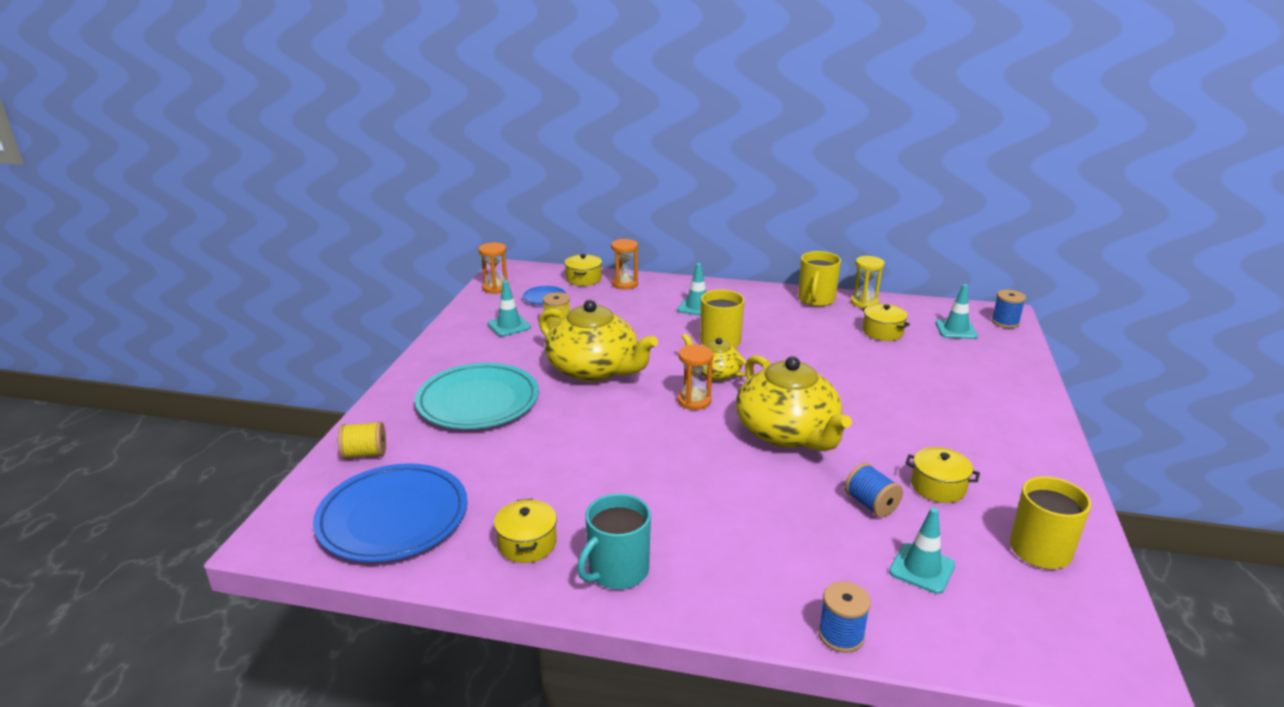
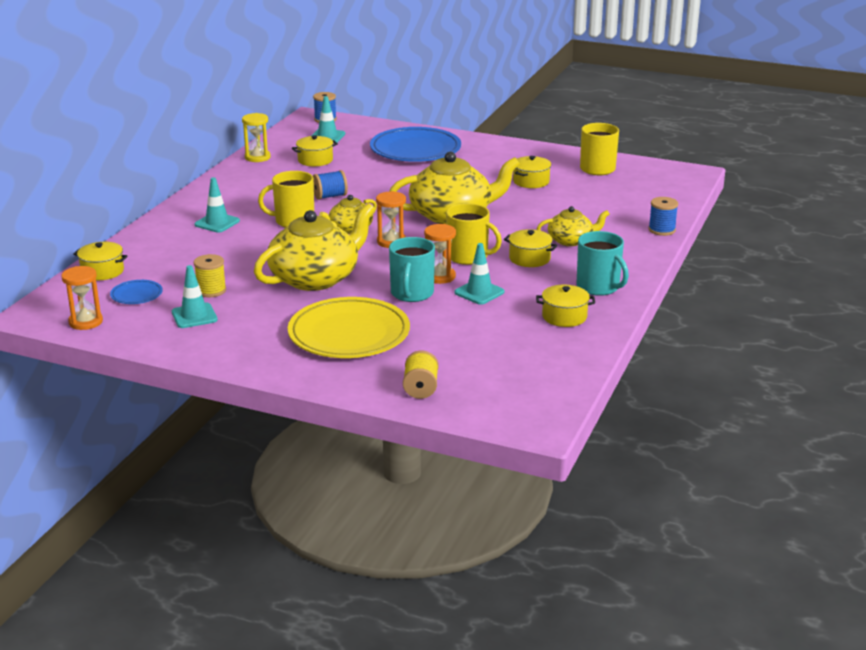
camera: 80 degrees left, 0 degrees up
(393, 517) = (521, 371): blue plate -> blue plate (415, 150)
(478, 401) = (349, 334): turquoise plate -> yellow plate
(570, 427) = (412, 293): none -> turquoise mug
(624, 284) = (134, 251): orange hourglass -> orange hourglass (440, 276)
(685, 503) = (529, 258): none -> yellow pot
(756, 536) = (571, 240): none -> yellow teapot
(816, 299) = (238, 173): yellow mug -> yellow mug (468, 257)
(871, 504) = (544, 203): blue spool -> blue spool (330, 196)
(922, 568) = (608, 200): turquoise traffic cone -> turquoise traffic cone (479, 292)

